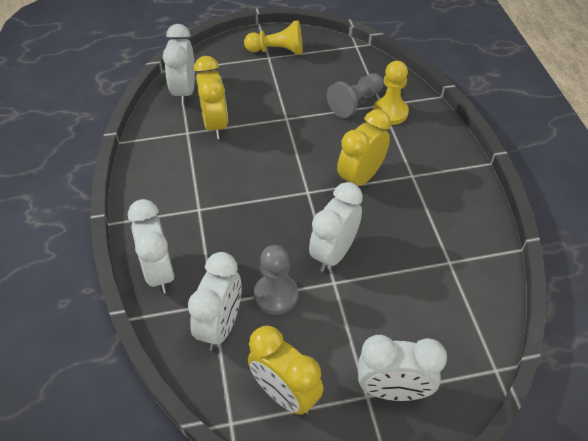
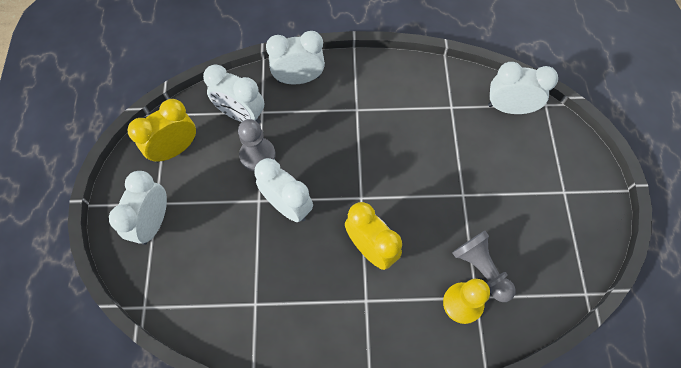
camera: 100 degrees right, 15 degrees up
(215, 125) = (459, 130): yellow clock -> none
(277, 51) = (576, 202): yellow pawn -> none

